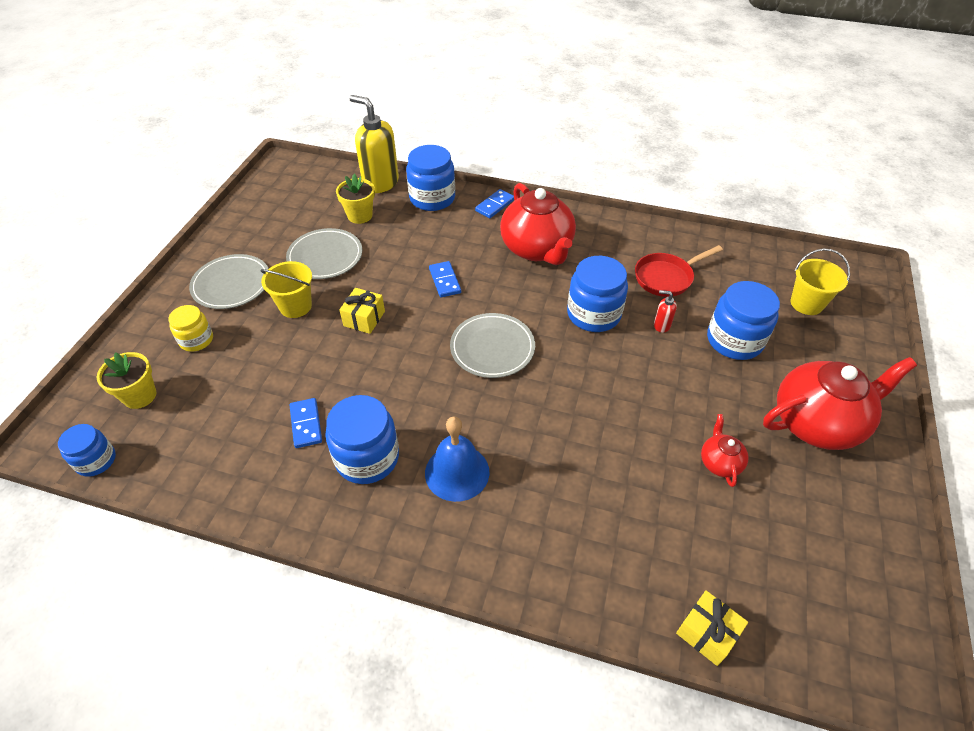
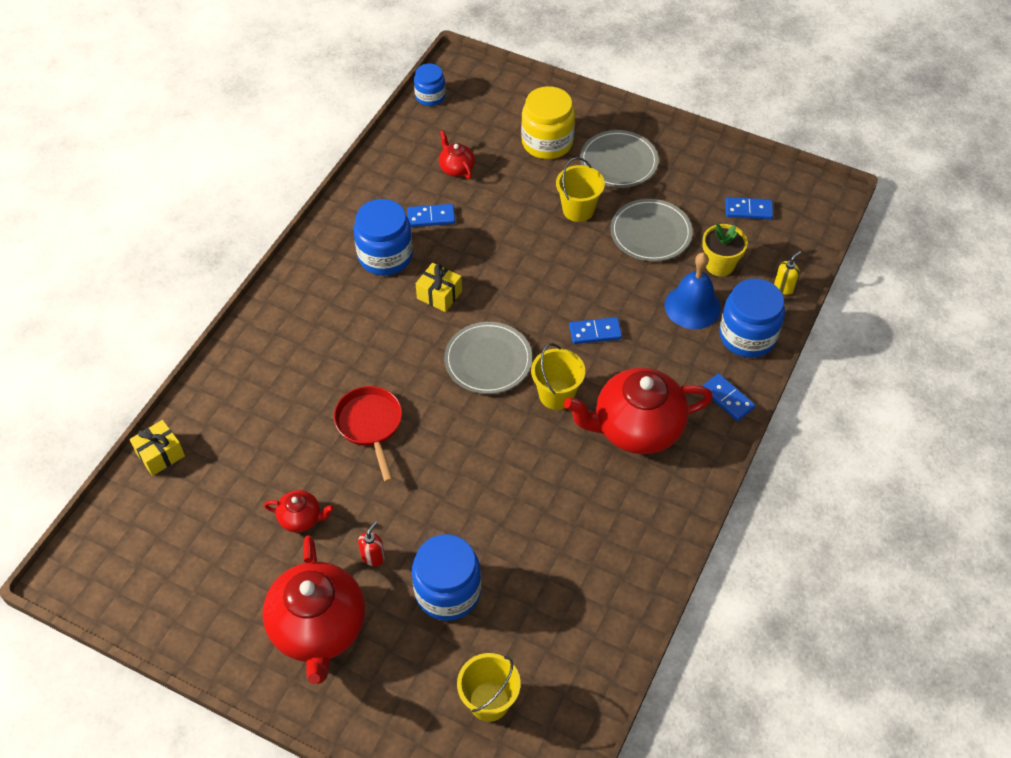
camera: 100 degrees right, 5 degrees up
(140, 396) = (489, 113): yellow flower pot -> none
(196, 340) = (547, 142): yellow jar -> yellow jar, size x1.66
(228, 413) = (456, 168): none -> red teapot
(297, 203) = (748, 210): none -> blue domino
(364, 318) = (550, 261): yellow gift -> yellow gift (439, 295)
(380, 183) = (784, 287): yellow soap dispenser -> yellow soap dispenser, size x0.43
(457, 472) = (352, 314): blue bell -> blue bell (692, 306)
(518, 298) = (556, 395): none -> yellow bucket
(593, 314) = (517, 461): blue jar -> none
(661, 325) = (486, 524): red soap dispenser -> red soap dispenser (373, 557)
(666, 277) = (563, 554): red pan -> red pan (370, 425)

